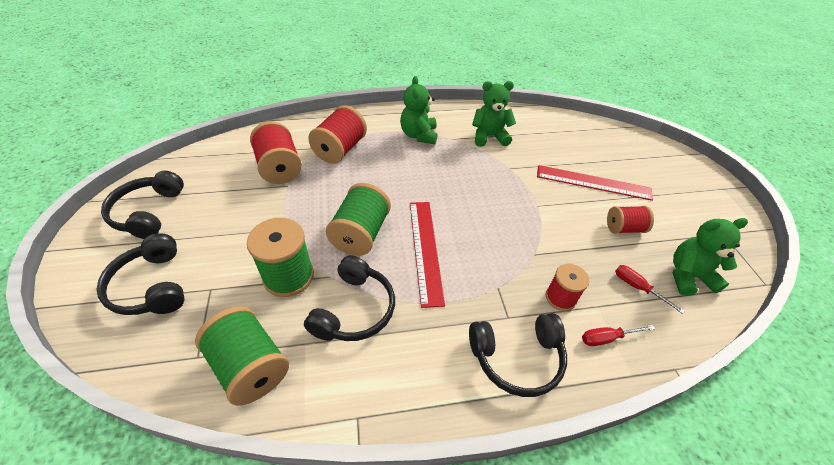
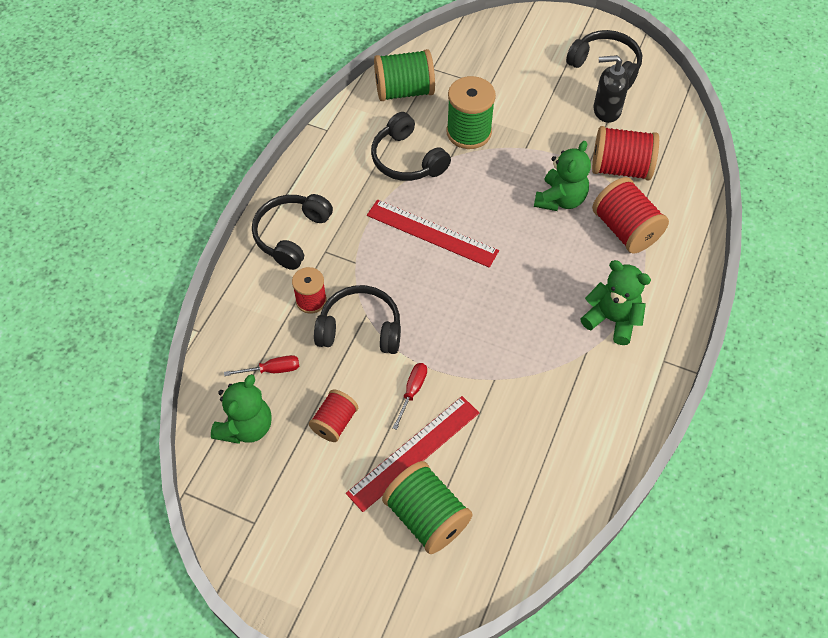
camera: 125 degrees right, 10 degrees up
(152, 286) = (514, 56): black headphones -> black headphones (360, 329)
(213, 194) = (606, 110): none -> black soap dispenser
(361, 234) = (483, 195): green spool -> green spool (426, 517)
(489, 137) = (566, 397): green teddy bear -> green teddy bear (560, 199)
(607, 338) = (255, 305): red screwdriver -> red screwdriver (412, 391)

